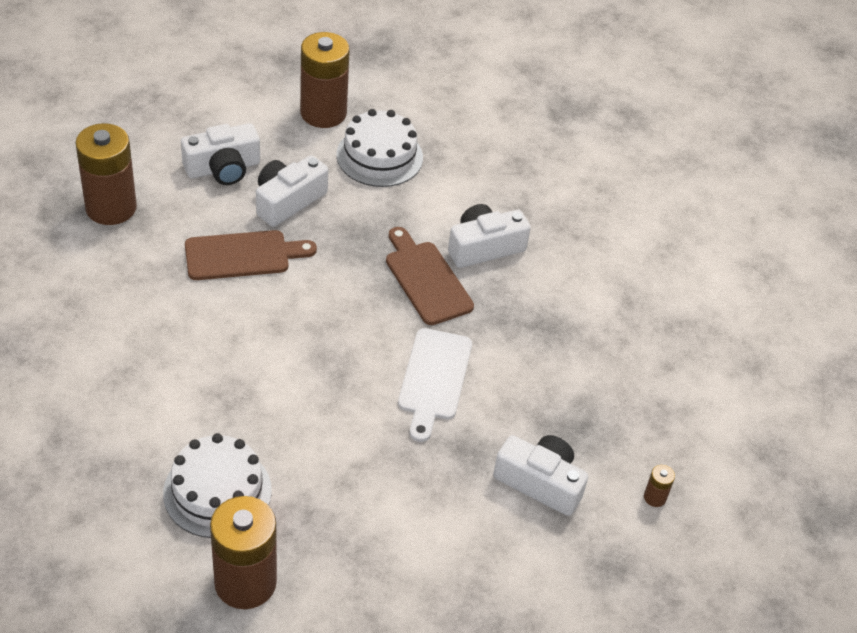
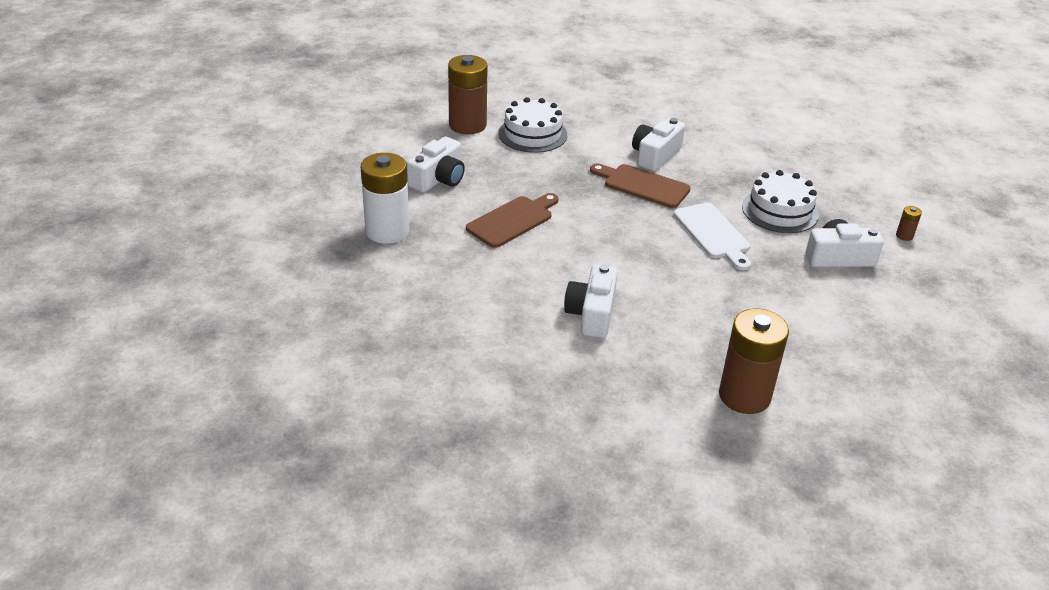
camera: 30 degrees left, 10 degrees down
(111, 207) = (387, 231): brown battery -> white battery
(217, 491) = (663, 355): white cake -> white cake (780, 211)
(288, 201) = (504, 179): white camera -> white camera (592, 314)

